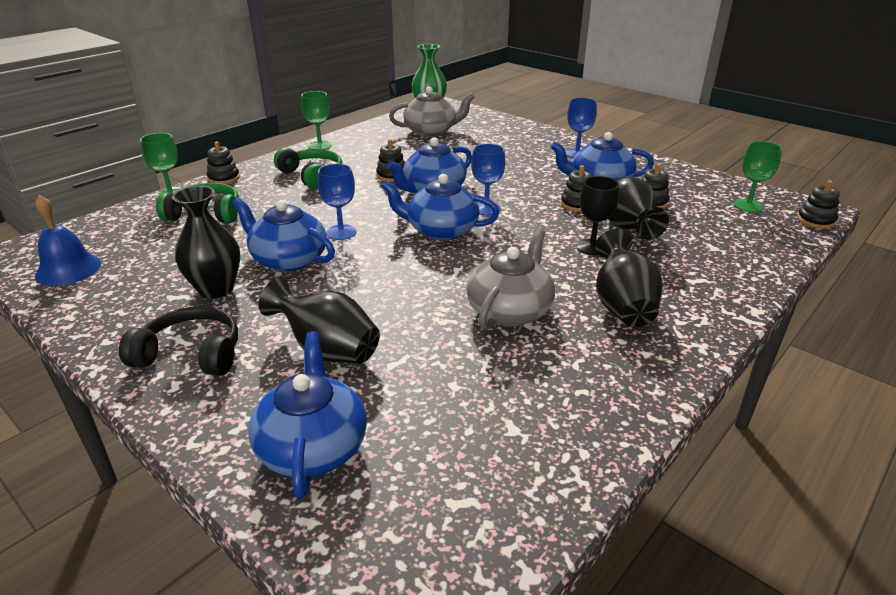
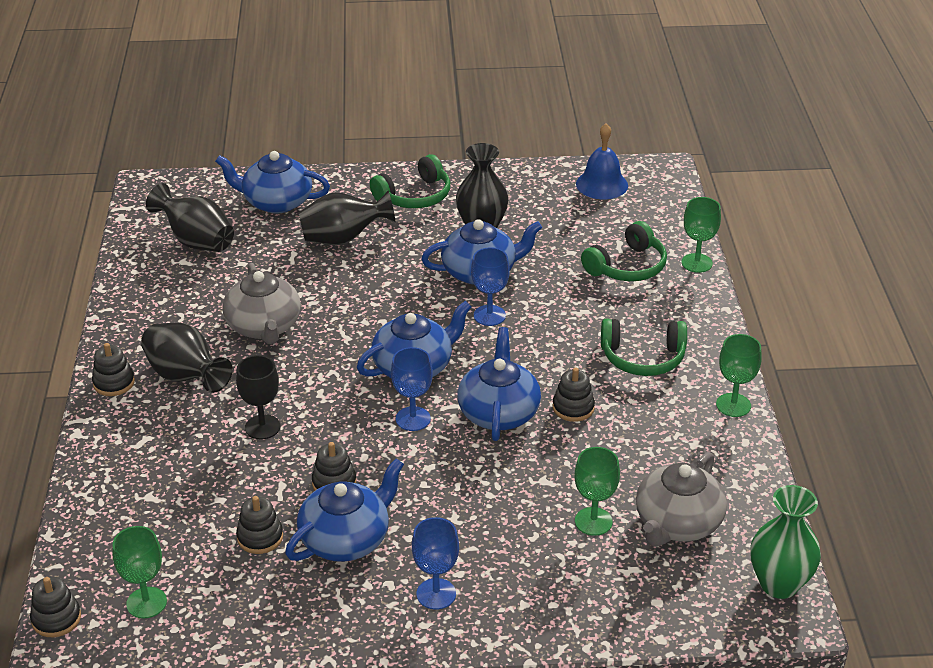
camera: 135 degrees right, 5 degrees up
(191, 354) = (415, 196): black headphones -> green headphones
(224, 178) = (707, 305): black stacking toy -> black stacking toy (114, 383)
(313, 446) = (276, 202): blue teapot -> blue teapot turned 150 degrees clockwise
(465, 144) = (593, 521): none -> green goblet
(627, 228) = (251, 474): black vase -> black vase (196, 241)

